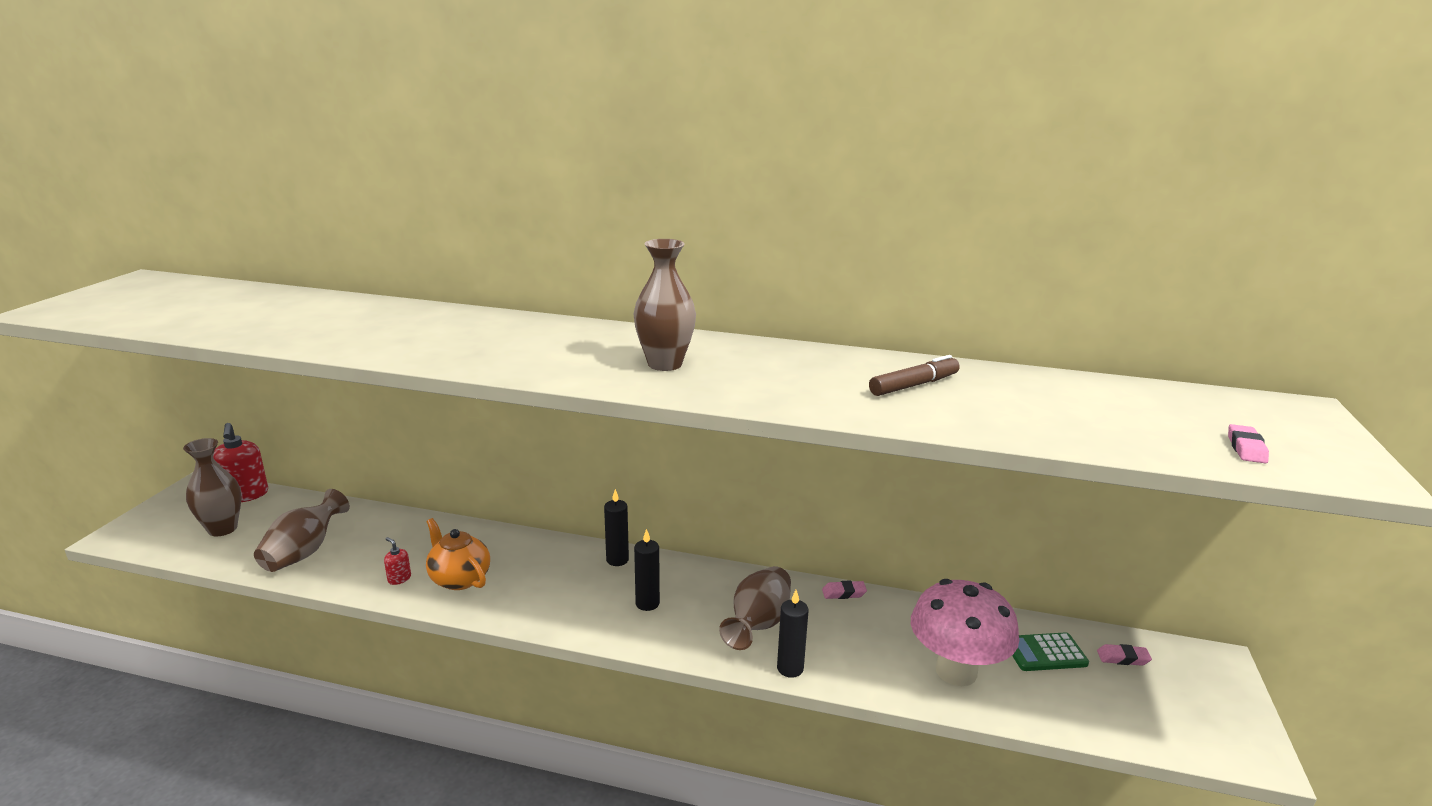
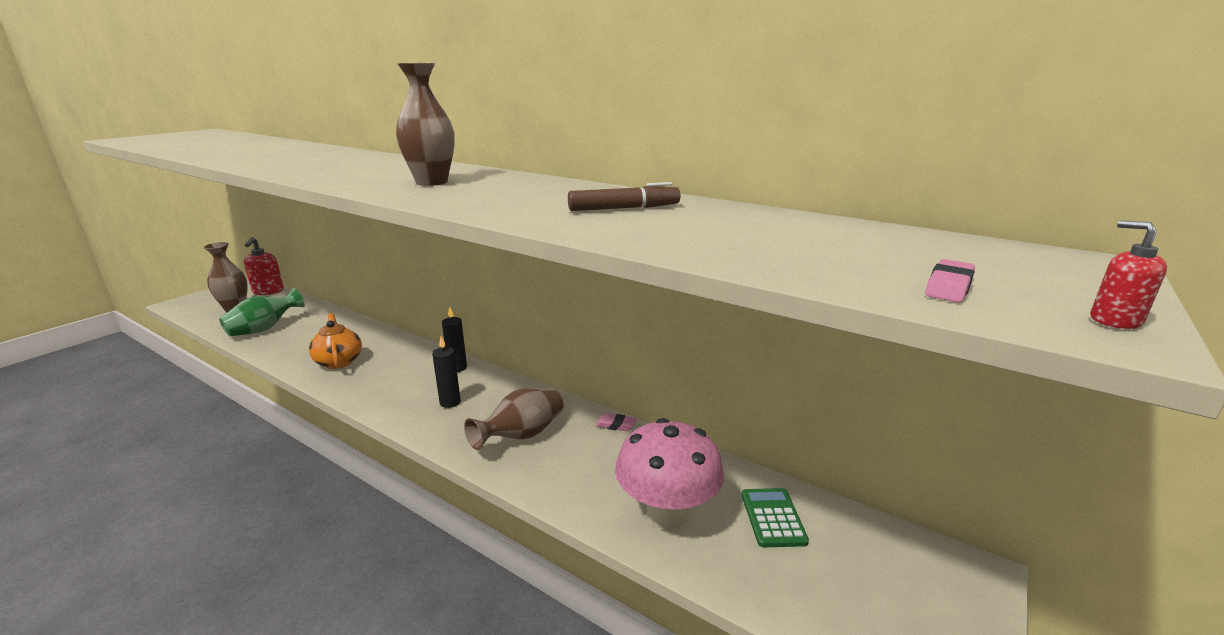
camera: 20 degrees right, 0 degrees up
(304, 552) = (264, 329): brown vase -> green vase
(399, 578) = (302, 354): red soap dispenser -> red soap dispenser (1114, 320)
(790, 668) = (516, 476): black candle -> none
(1045, 653) = (773, 518): green calculator -> green calculator turned 75 degrees clockwise
(1123, 658) = (858, 543): pink eraser -> none

